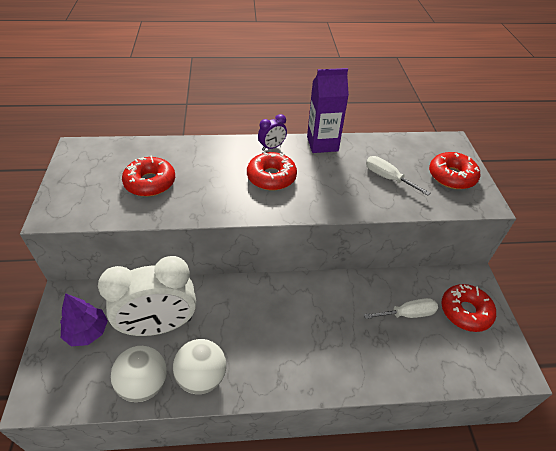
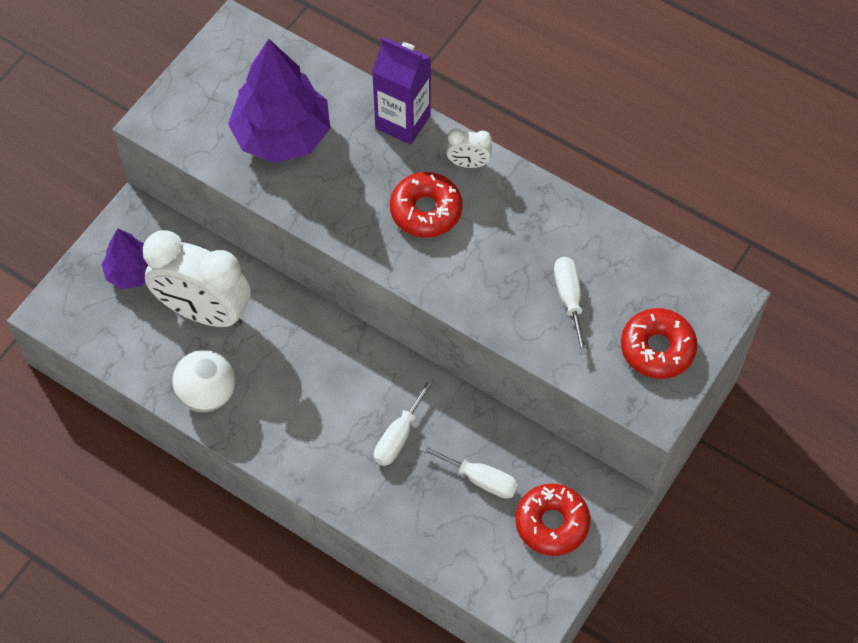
camera: 40 degrees right, 15 degrees up
(144, 384) = (150, 364): white ball -> none
(150, 182) = (282, 135): red donut -> purple tree
(272, 147) = (468, 163): purple clock -> white clock
(322, 144) = (539, 196): purple carton -> purple carton (403, 121)
(342, 321) = (399, 436): none -> white screwdriver

